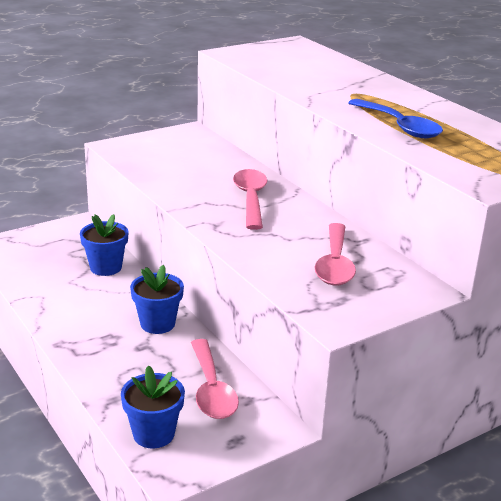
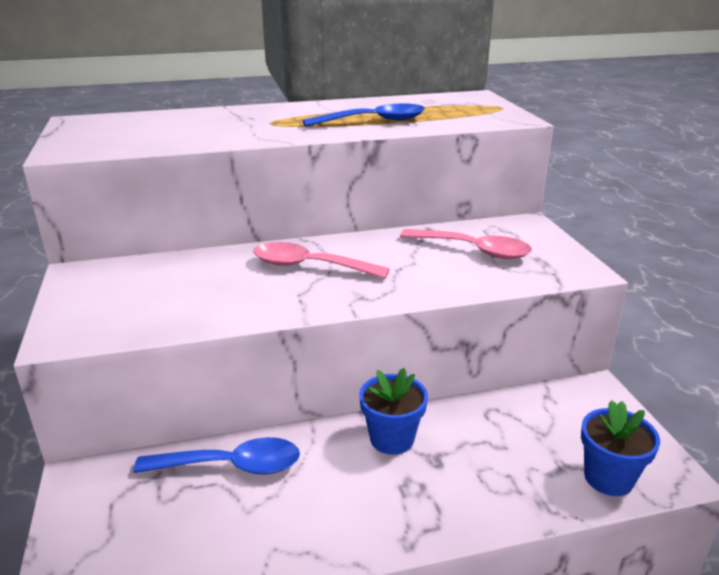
camera: 70 degrees left, 0 degrees up
(106, 267) = (231, 466): blue flower pot -> blue spoon
(211, 389) = (530, 420): pink spoon -> none

